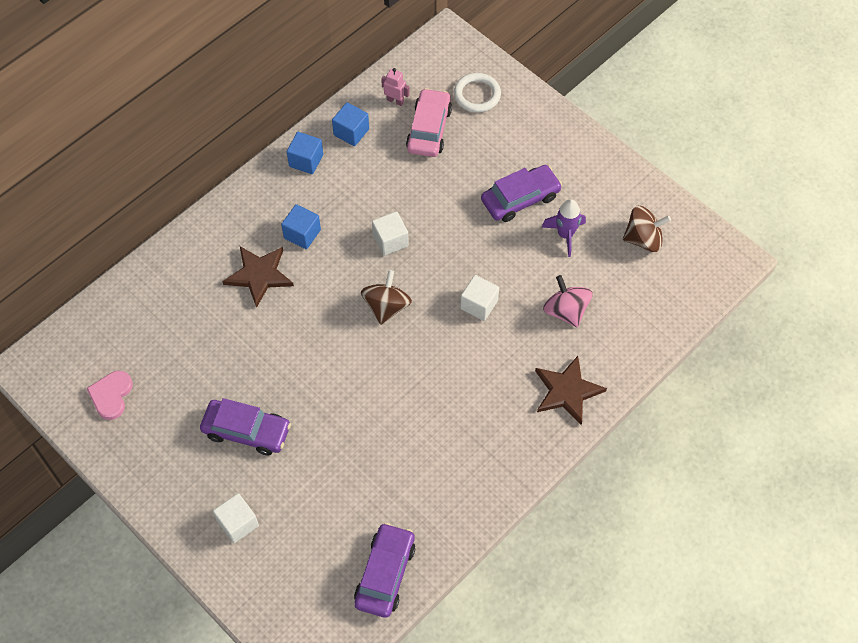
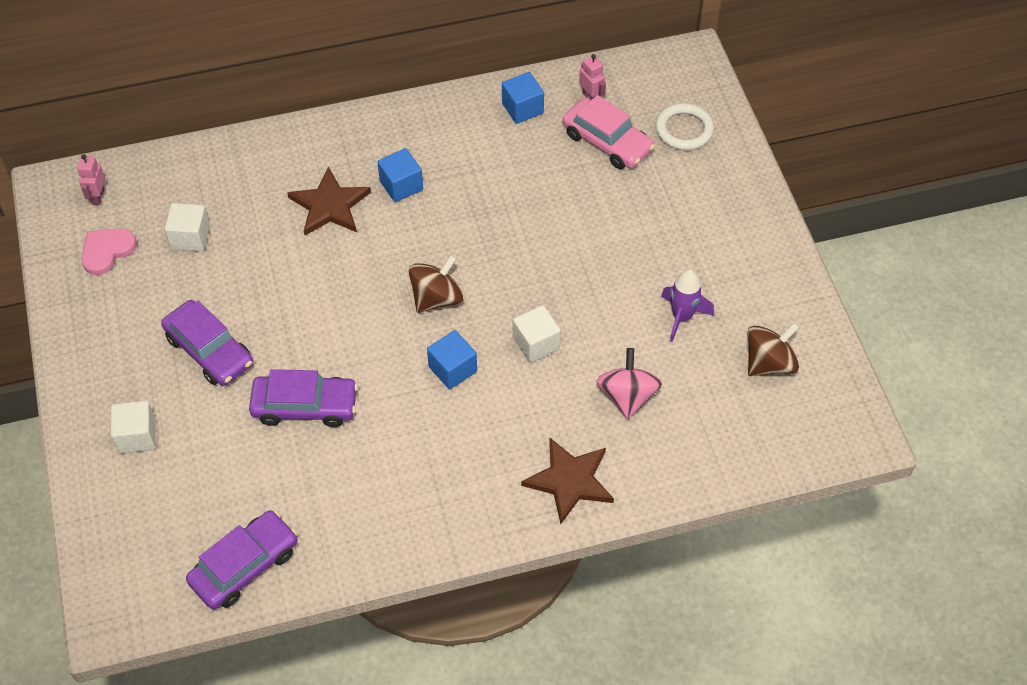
camera: 30 degrees right, 5 degrees down
(72, 356) = (98, 197): none -> pink robot
(306, 160) = (456, 116): blue cube -> blue cube (452, 369)
(390, 240) = (487, 234): white cube -> white cube (190, 237)
(429, 129) = (607, 142): pink car -> pink car turned 90 degrees clockwise
(520, 199) = (658, 256): purple car -> purple car (305, 406)
(643, 239) = (769, 363): brown spinning top -> brown spinning top turned 60 degrees counterclockwise

